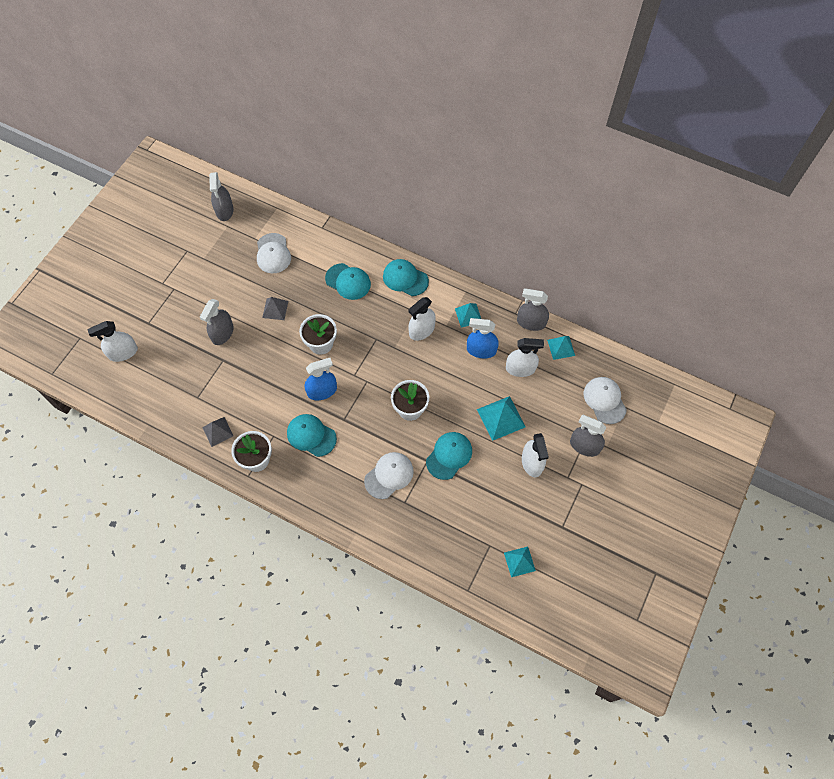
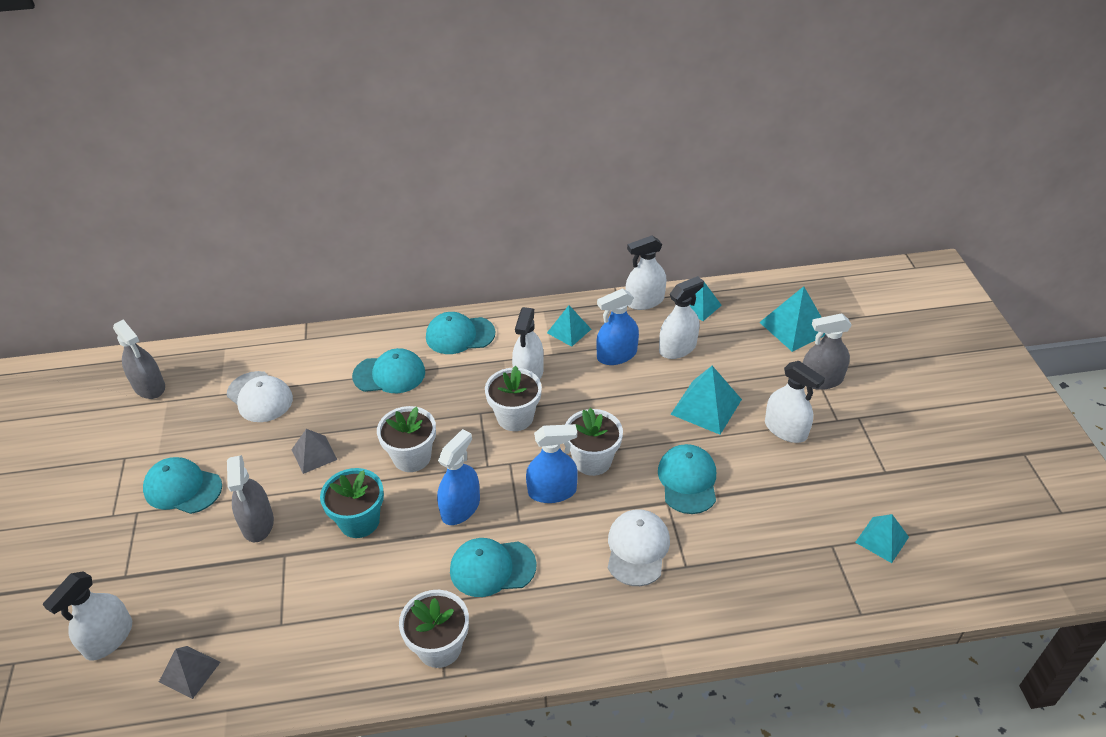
camera: 35 degrees left, 20 degrees down
(202, 288) = (182, 488): none -> turquoise cap
(218, 431) = (349, 648): grey pyramid -> grey pyramid (189, 672)
(269, 365) = (359, 521): none -> turquoise flower pot
(374, 413) = (552, 491): none -> blue spray bottle
(392, 354) = (515, 417): none -> white flower pot
(531, 322) = (644, 301): grey spray bottle -> white spray bottle
(604, 400) = (794, 327): white cap -> turquoise pyramid

